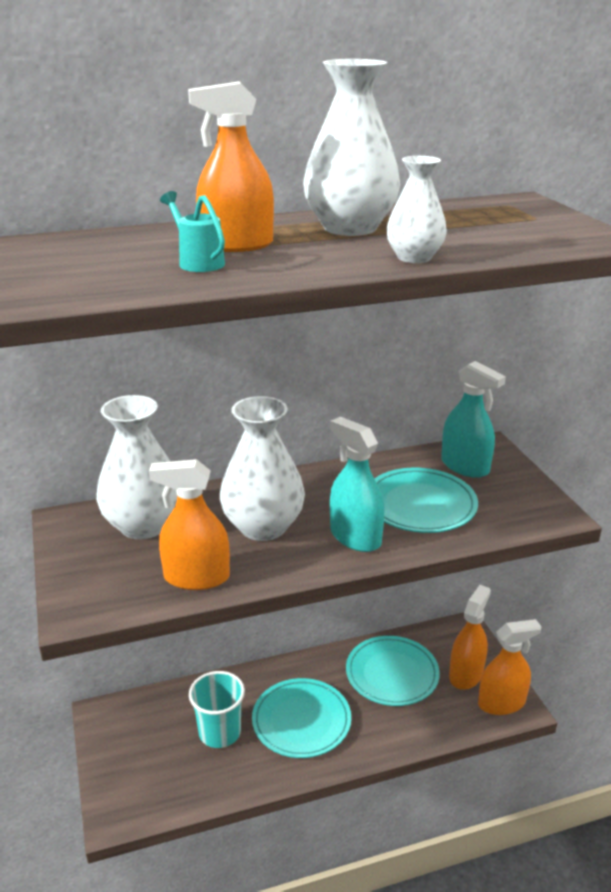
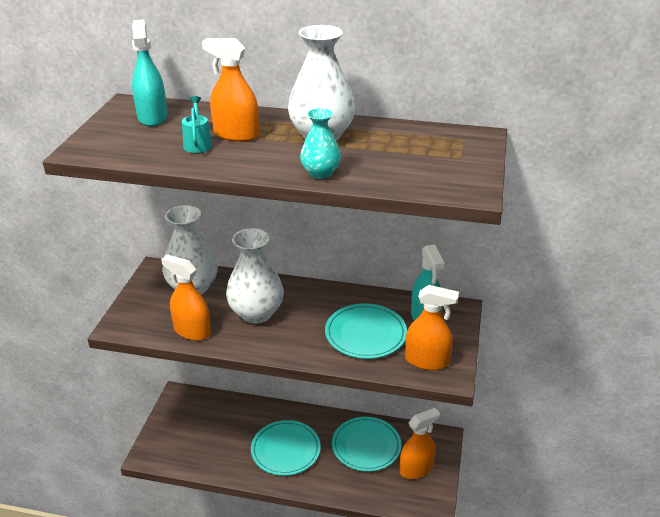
camera: 30 degrees right, 5 degrees up
(220, 732) = (233, 435): turquoise cup -> none
(355, 537) = (303, 340): turquoise spray bottle -> turquoise spray bottle (152, 117)
(414, 258) = (320, 173): white vase -> turquoise vase
(501, 703) = (424, 498): orange spray bottle -> orange spray bottle (427, 360)

